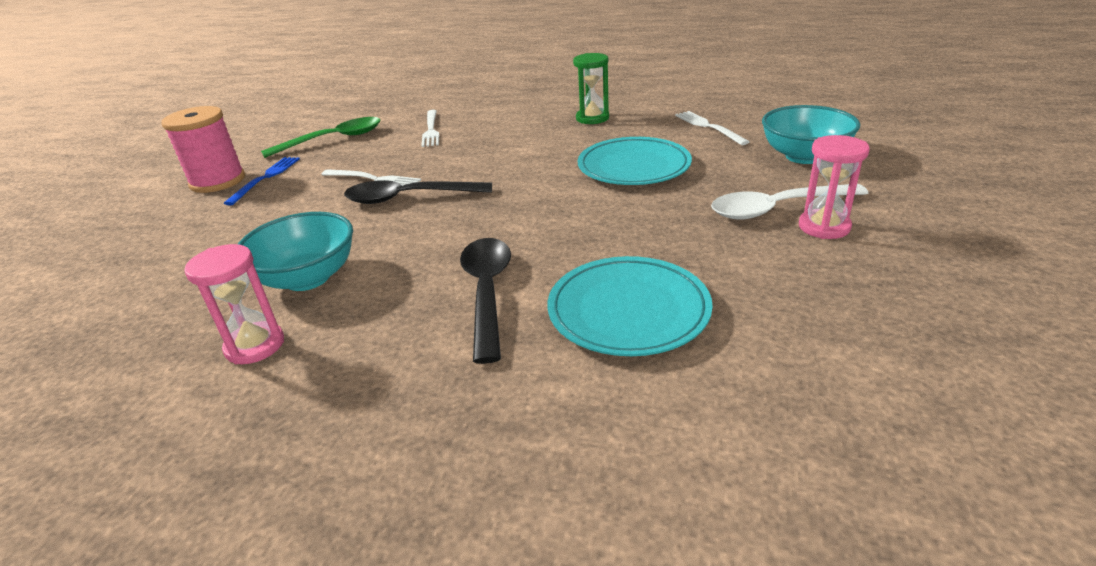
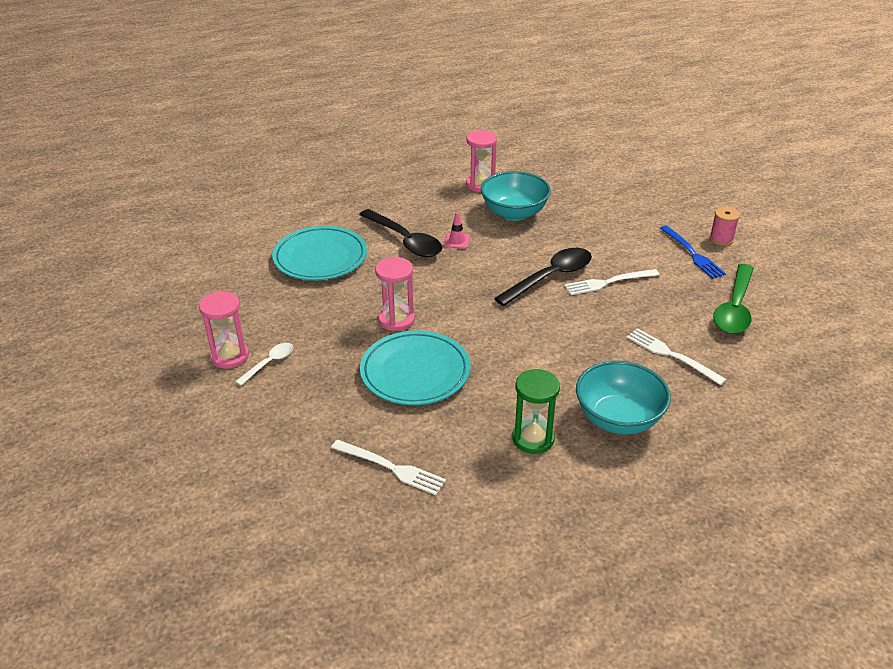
camera: 140 degrees right, 5 degrees up
(218, 181) = (721, 239): pink spool -> pink spool, size x0.52
(429, 267) = (457, 241): none -> pink traffic cone
(606, 207) = (396, 320): none -> pink hourglass
(777, 208) = (269, 363): white spoon -> white spoon, size x0.52
(804, 156) = (269, 445): turquoise bowl -> turquoise bowl (618, 419)

